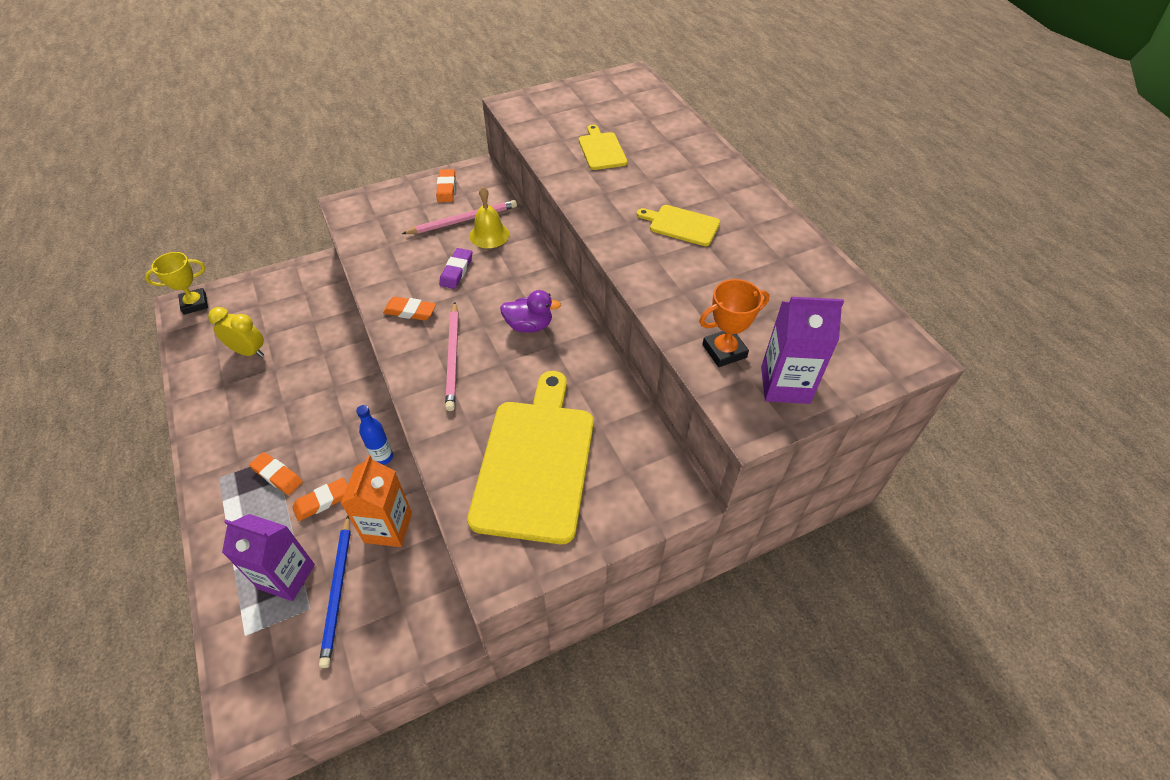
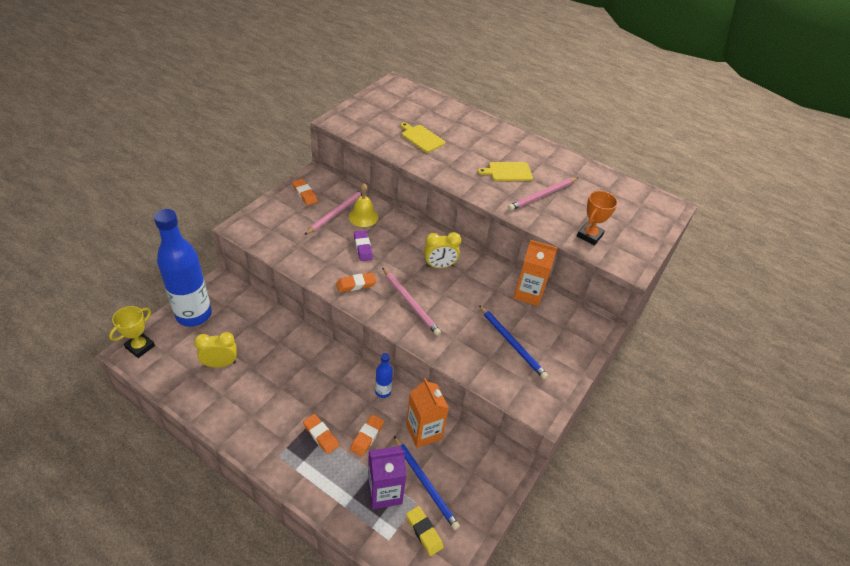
camera: 35 degrees left, 5 degrees down
(267, 290) = (194, 315): none -> blue bottle
(277, 475) = (321, 435): orange eraser -> orange eraser turned 45 degrees clockwise
(288, 649) = (424, 532): none -> yellow eraser
(529, 325) = (439, 266): purple duck -> yellow clock
(535, 462) = (512, 343): yellow cutting board -> blue pencil
(617, 405) = (528, 293): none -> orange carton
(703, 271) = (542, 195): none -> pink pencil
(785, 385) = (631, 243): purple carton -> none

